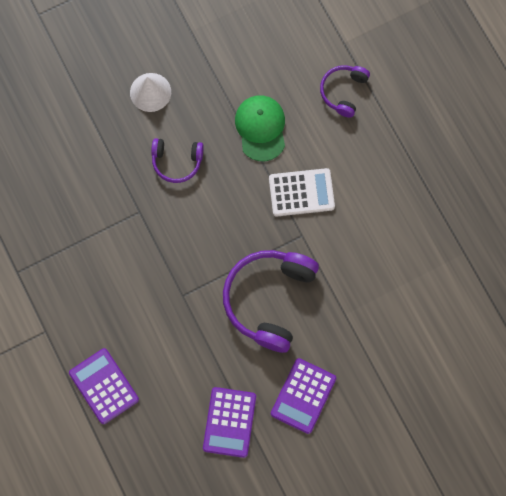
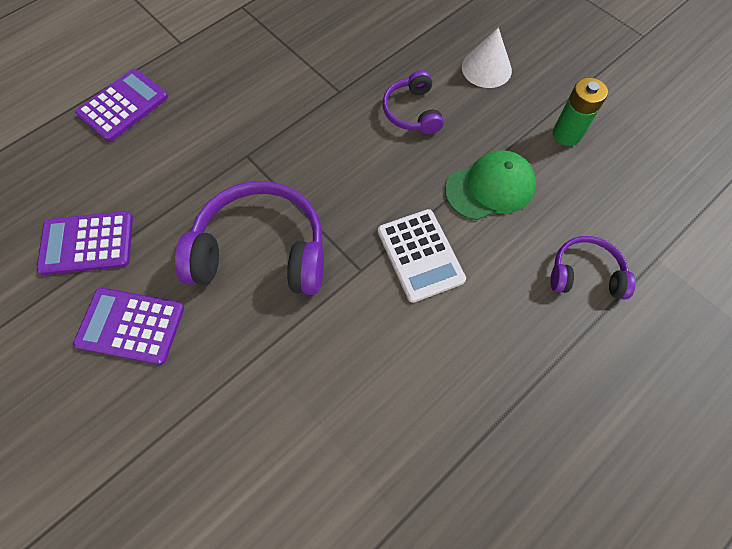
camera: 75 degrees right, 10 degrees down
(230, 58) = (566, 134): none -> green battery

